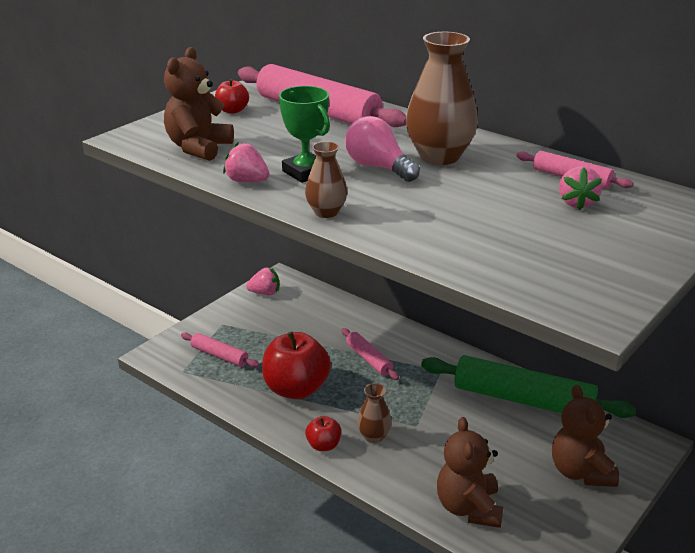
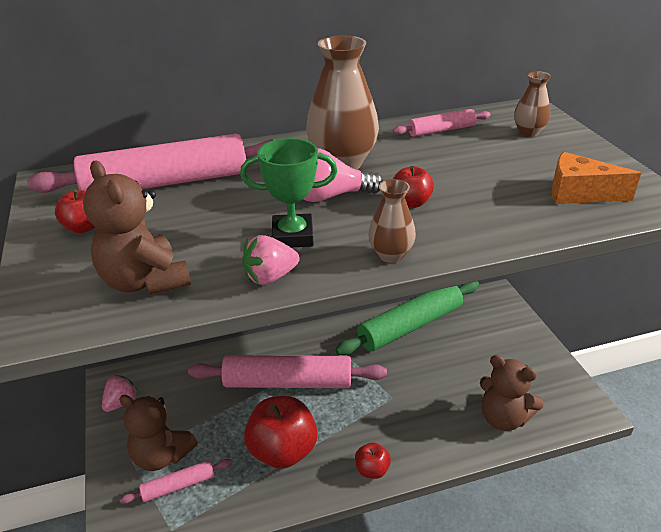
camera: 55 degrees left, 5 degrees up
(369, 359) = (288, 382): pink rolling pin -> pink rolling pin, size x2.05
(374, 436) = (385, 430): brown vase -> brown vase (528, 132)
(414, 199) = (411, 203): none -> red apple
(546, 268) = (579, 193): none -> orange cheese
(577, 203) = (484, 144): pink strawberry -> none
(580, 472) = (502, 341): brown teddy bear -> brown teddy bear (161, 456)

